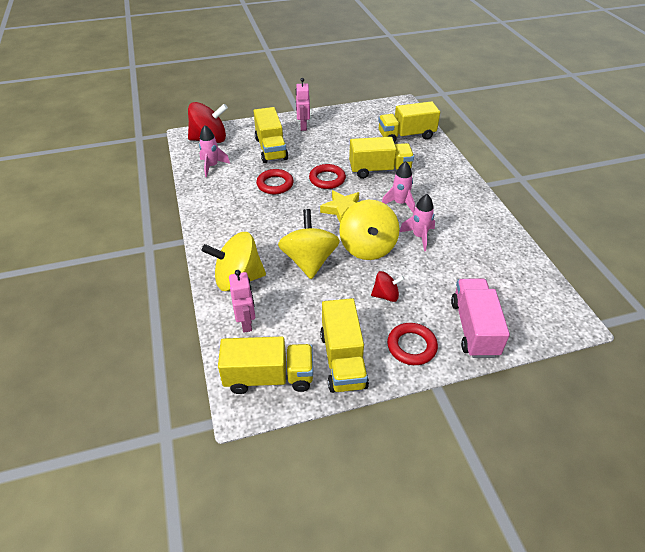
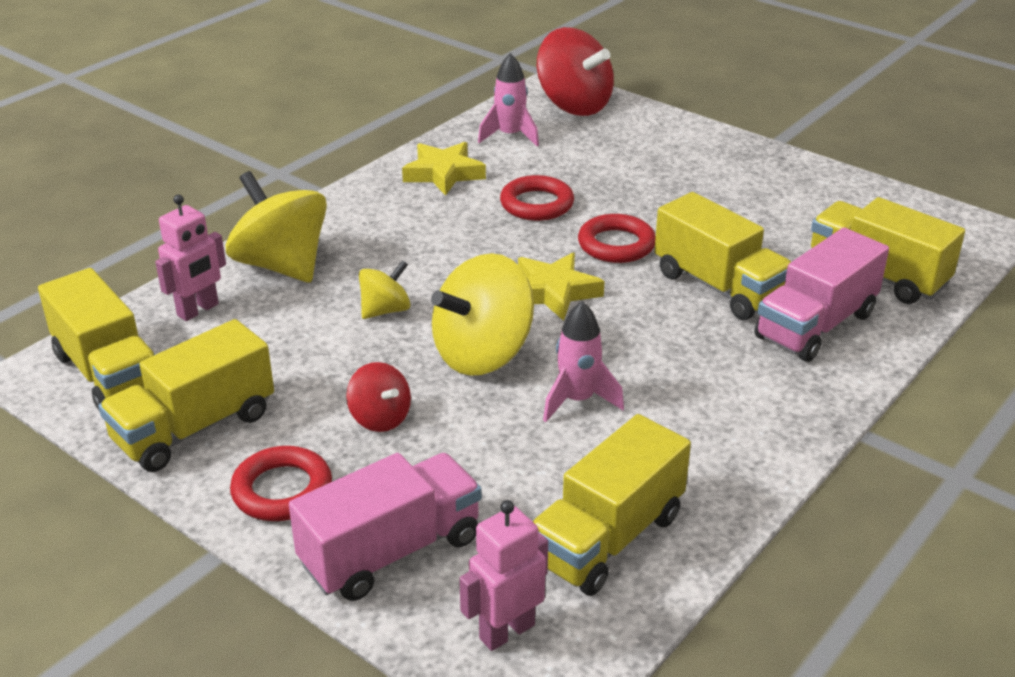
camera: 55 degrees right, 10 degrees down
(219, 197) = (443, 174): none -> yellow star
(271, 149) = (625, 162): yellow truck -> yellow truck (607, 538)
(303, 126) = (733, 164): pink robot -> pink robot (506, 631)
(309, 261) = (385, 310): yellow spinning top -> yellow spinning top, size x0.53
(399, 203) = (648, 344): pink rocket -> none
(423, 162) = (815, 326): none -> pink truck

